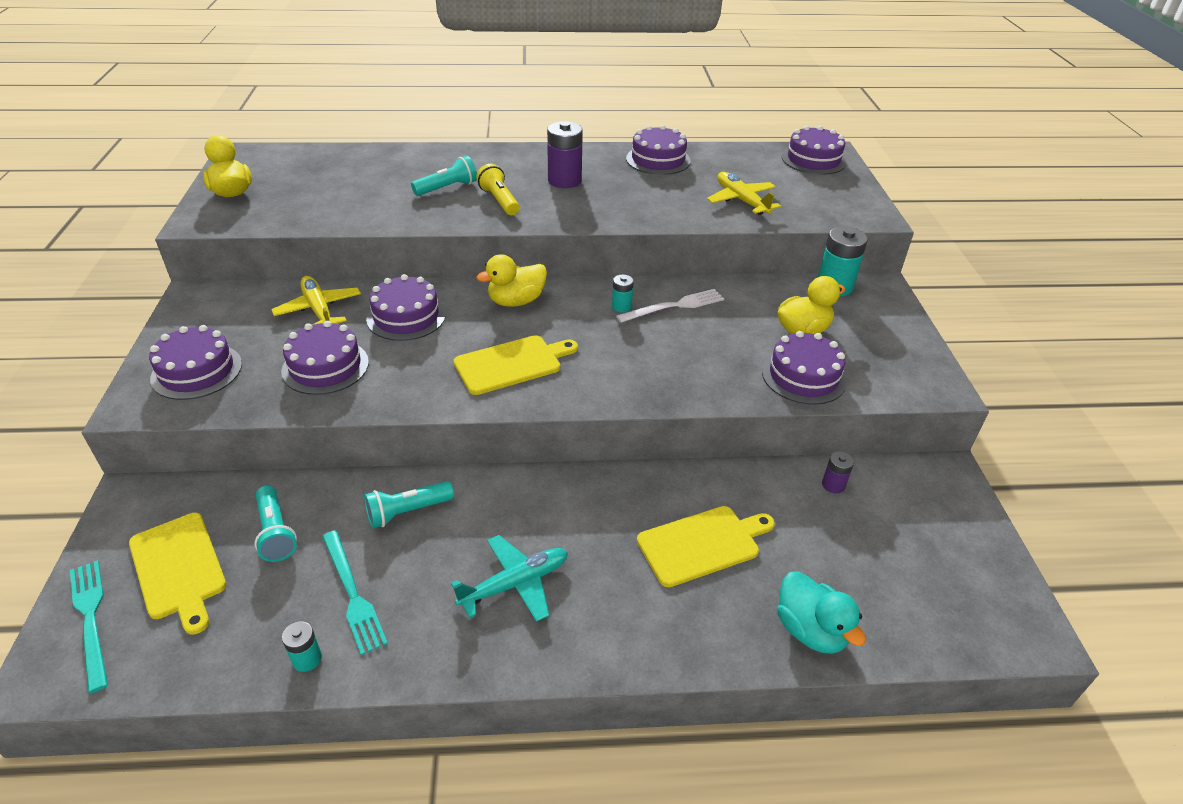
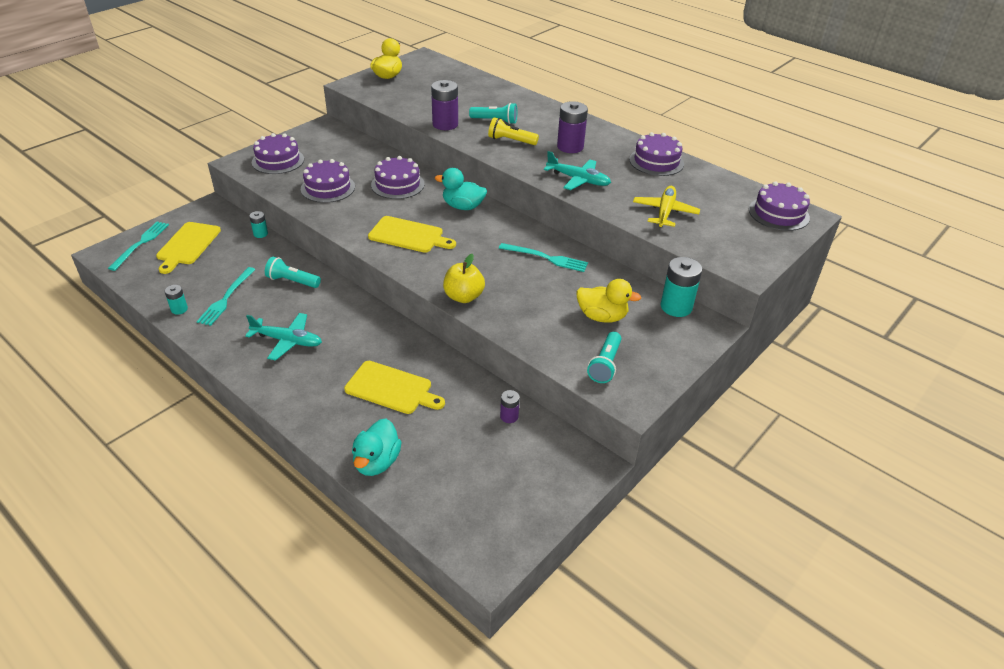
camera: 45 degrees right, 0 degrees up
(276, 532) = (235, 255): turquoise flashlight -> turquoise flashlight (605, 365)
(319, 310) = (365, 160): yellow plane -> none
(399, 216) = (445, 124): none -> purple battery
(499, 201) = (511, 141): yellow flashlight -> yellow flashlight turned 90 degrees counterclockwise
(516, 301) = (463, 206): yellow duck -> turquoise duck
(621, 306) = (515, 241): turquoise battery -> turquoise battery (260, 234)
(625, 208) = (578, 179): none -> turquoise plane
(669, 391) = (463, 297): none -> yellow apple
(674, 306) = (546, 258): white fork -> turquoise fork
(803, 376) = (554, 338): purple cake -> none

